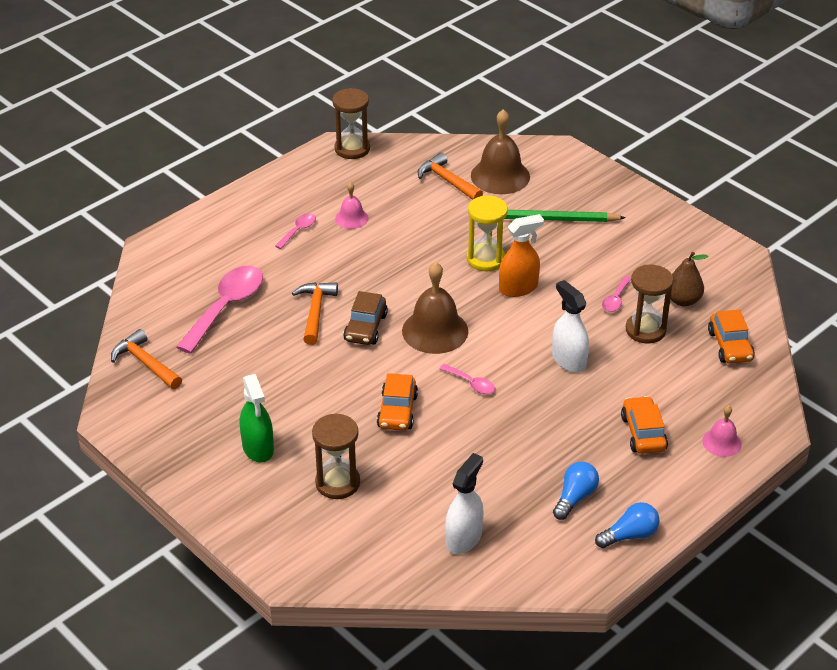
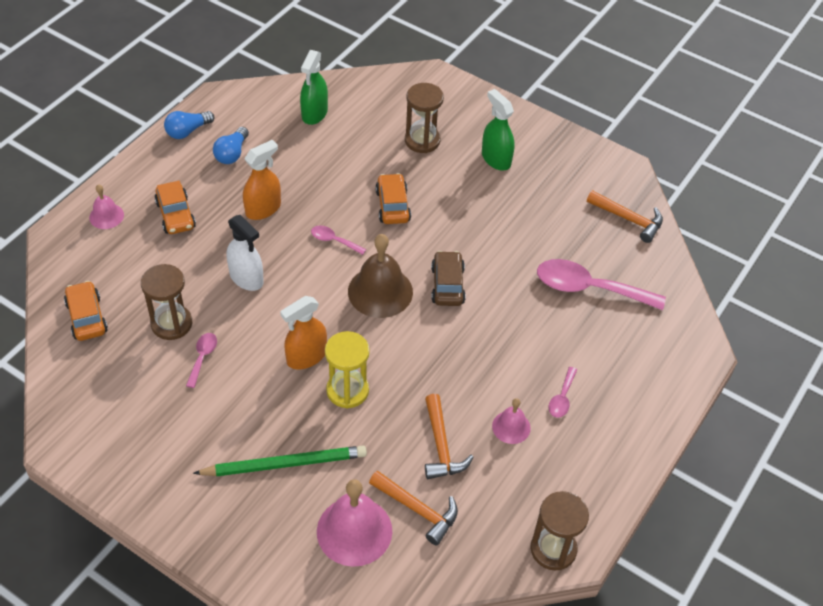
camera: 165 degrees right, 10 degrees up
(226, 307) = (588, 288): pink spoon -> pink spoon turned 90 degrees clockwise
(315, 312) = (502, 295): orange hammer -> orange hammer (441, 446)
(463, 538) = (314, 113): white spray bottle -> green spray bottle
(500, 176) = (354, 531): brown bell -> pink bell
(544, 427) = (263, 209): none -> orange spray bottle
(683, 300) = (131, 367): brown pear -> none

